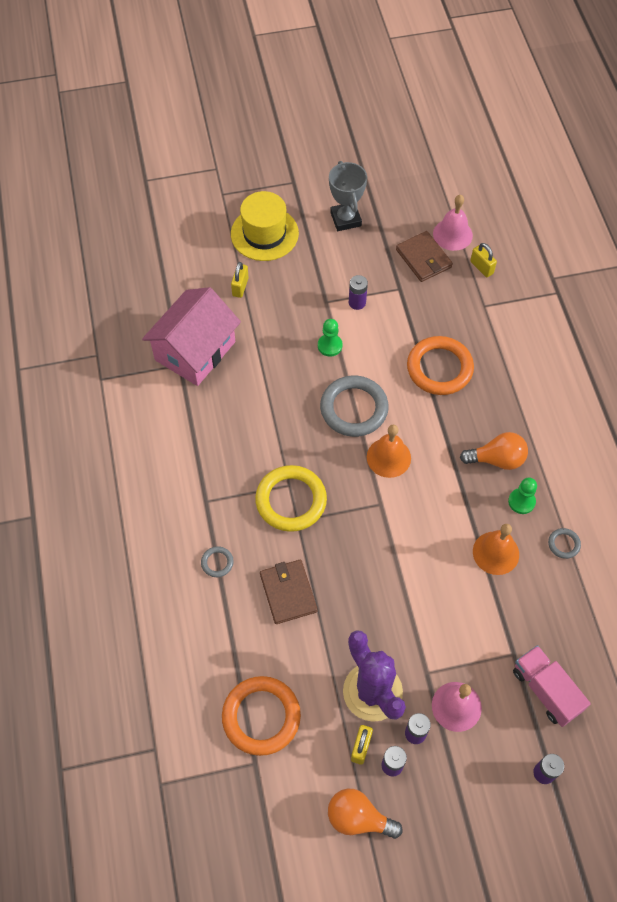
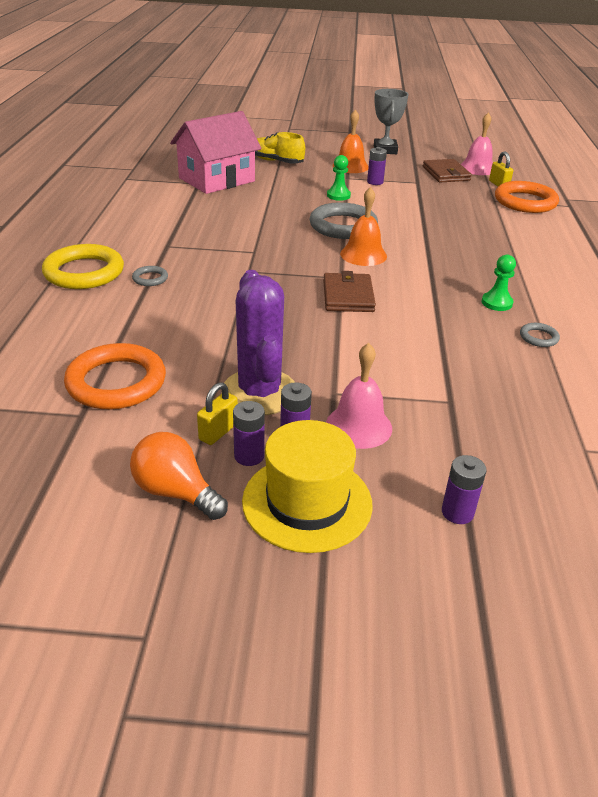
camera: 15 degrees right, 25 degrees down
(240, 287) = (276, 161): yellow padlock -> yellow shoe
(264, 233) = (312, 146): yellow hat -> yellow hat (307, 502)
(288, 592) = (209, 309): brown wallet -> brown wallet (348, 296)
(291, 500) = (250, 259): yellow ring -> yellow ring (84, 272)
(439, 368) = (438, 221): orange ring -> orange ring (525, 202)
(496, 553) = (455, 328): orange bell -> orange bell (350, 166)
(497, 459) = (478, 275): orange light bulb -> none
(546, 690) = (483, 439): pink truck -> none

